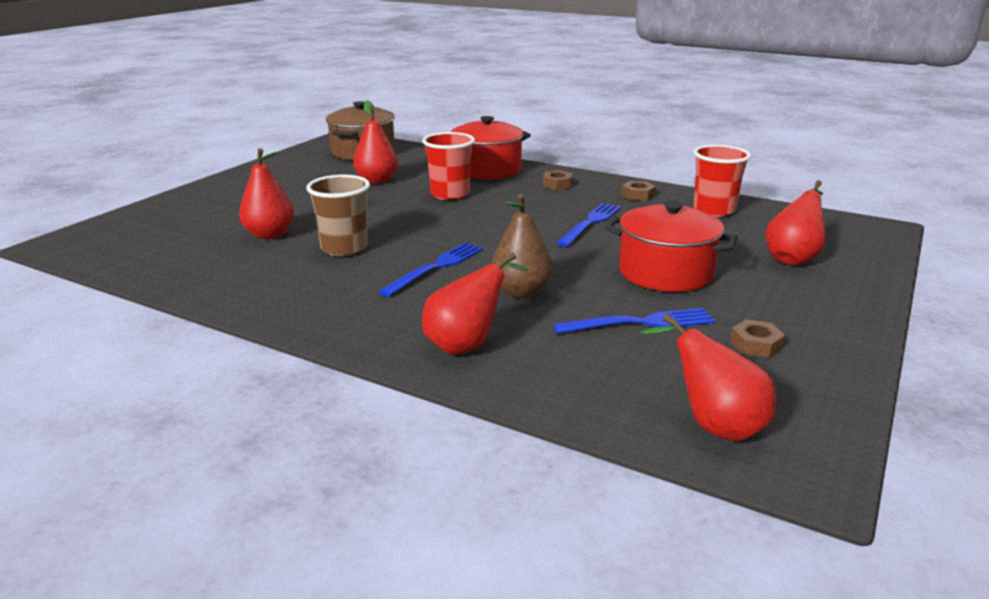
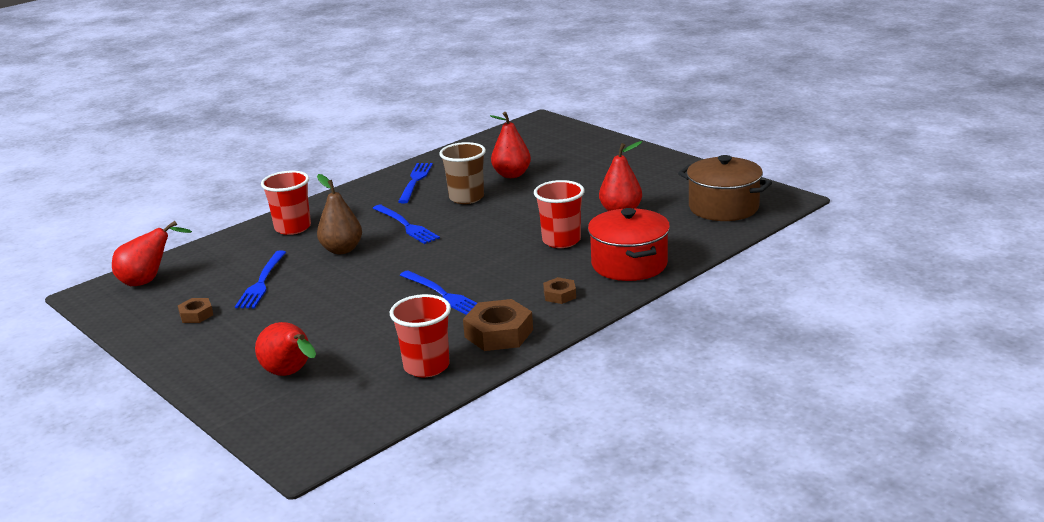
camera: 110 degrees right, 0 degrees up
(283, 288) = (415, 181): none -> blue fork
(467, 345) = (293, 228): red pear -> red cup
(638, 195) = (498, 333): brown nut -> brown nut, size x1.84
(665, 272) = (320, 308): red pot -> none

